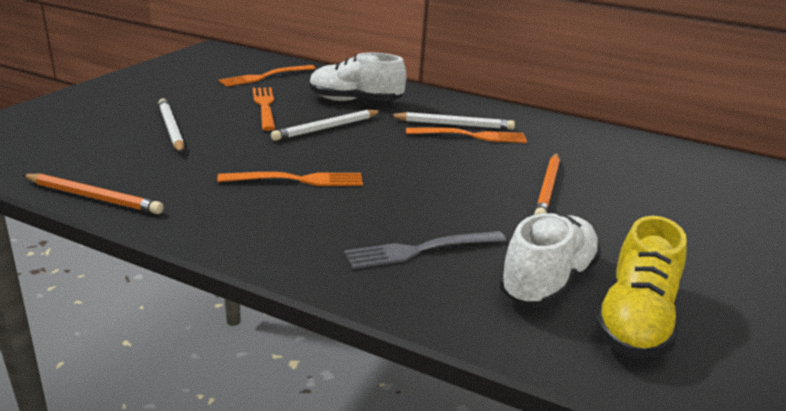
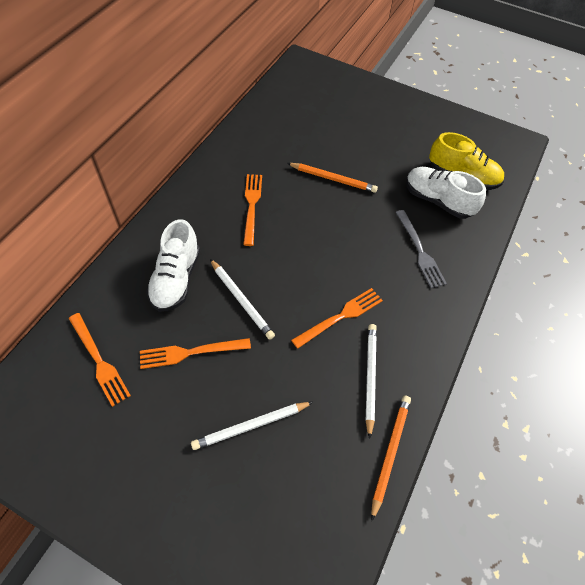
camera: 90 degrees left, 30 degrees up
(298, 180) = (341, 316): orange fork -> orange fork turned 60 degrees clockwise
(454, 124) = (229, 213): white pencil -> white pencil (370, 377)

